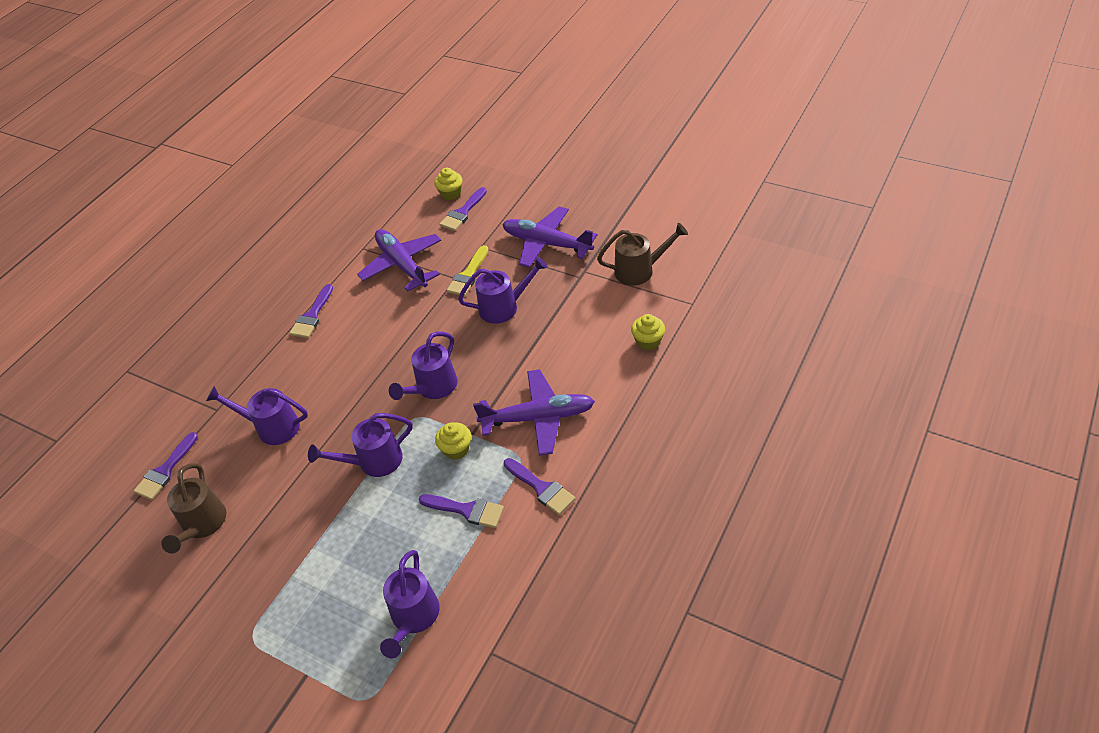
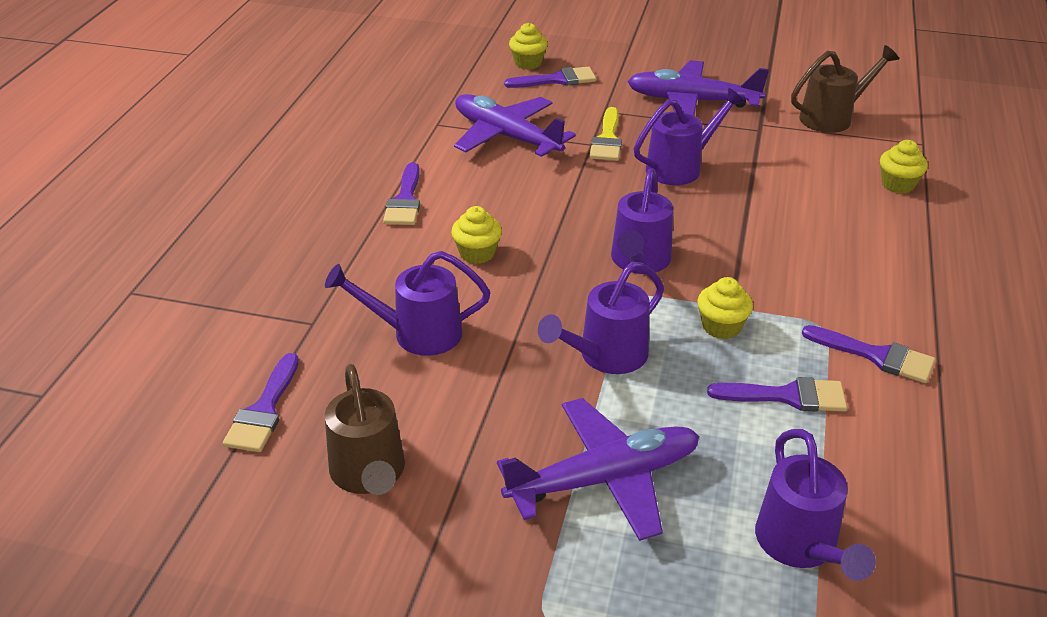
camera: 20 degrees left, 10 degrees down
(336, 367) = (477, 253): none -> yellow cupcake
(463, 212) = (557, 80): purple brush -> purple brush turned 120 degrees counterclockwise
(538, 418) = (812, 278): purple plane -> purple plane (603, 479)

